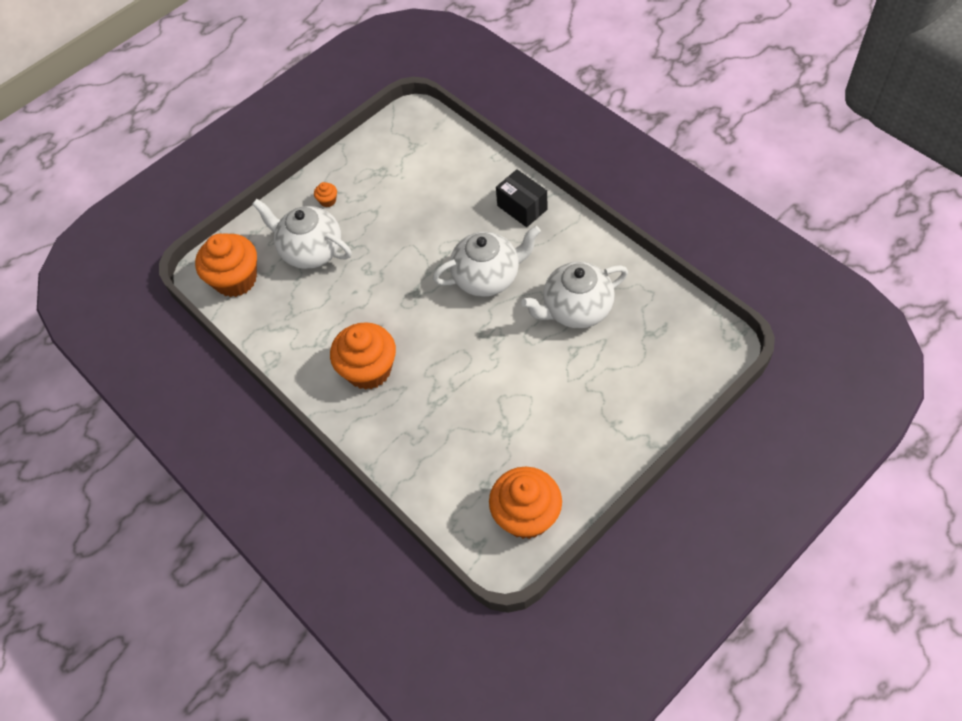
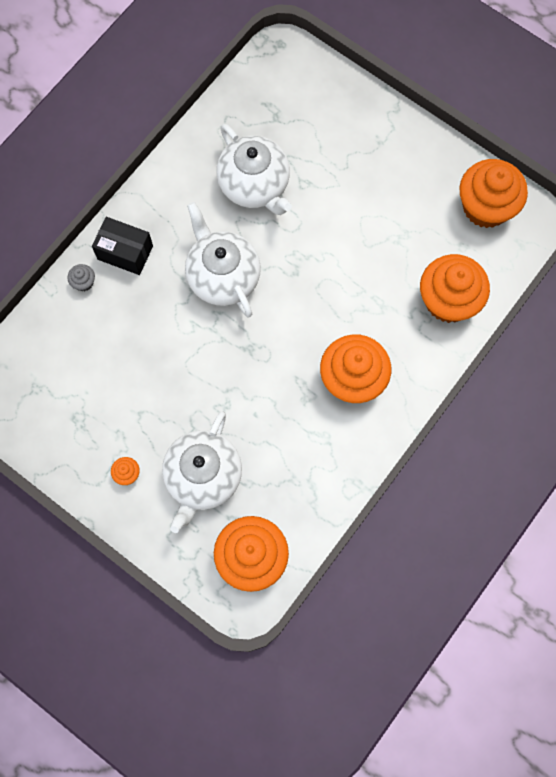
camera: 105 degrees left, 15 degrees up
(429, 463) = (448, 300): none -> orange cupcake
(499, 178) = (83, 282): none -> grey cupcake
(522, 207) = (125, 252): black box -> black box turned 75 degrees clockwise

